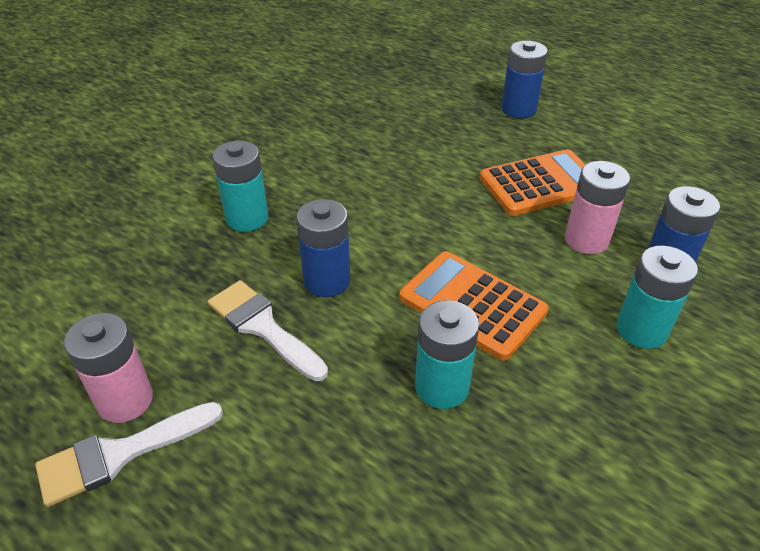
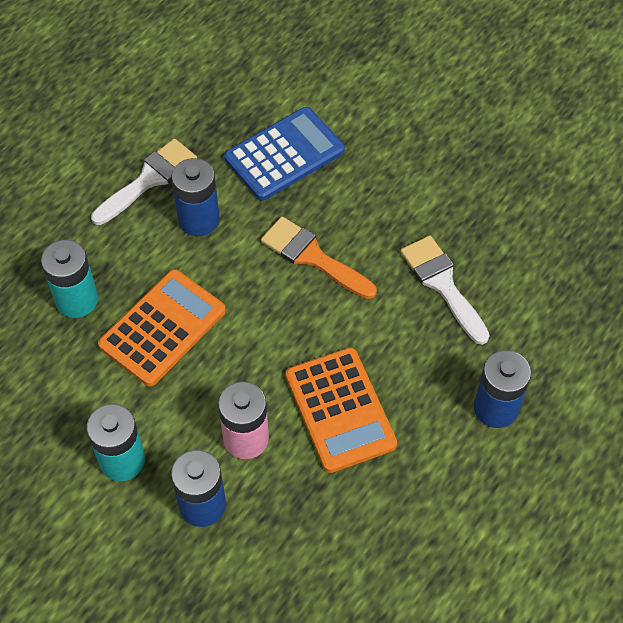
camera: 90 degrees right, 15 degrees up
(120, 454) = (44, 114): white brush -> white brush (442, 284)
(125, 400) = (87, 108): pink battery -> none
(247, 218) = (284, 154): turquoise battery -> blue calculator
(377, 199) = (312, 257): none -> orange brush

